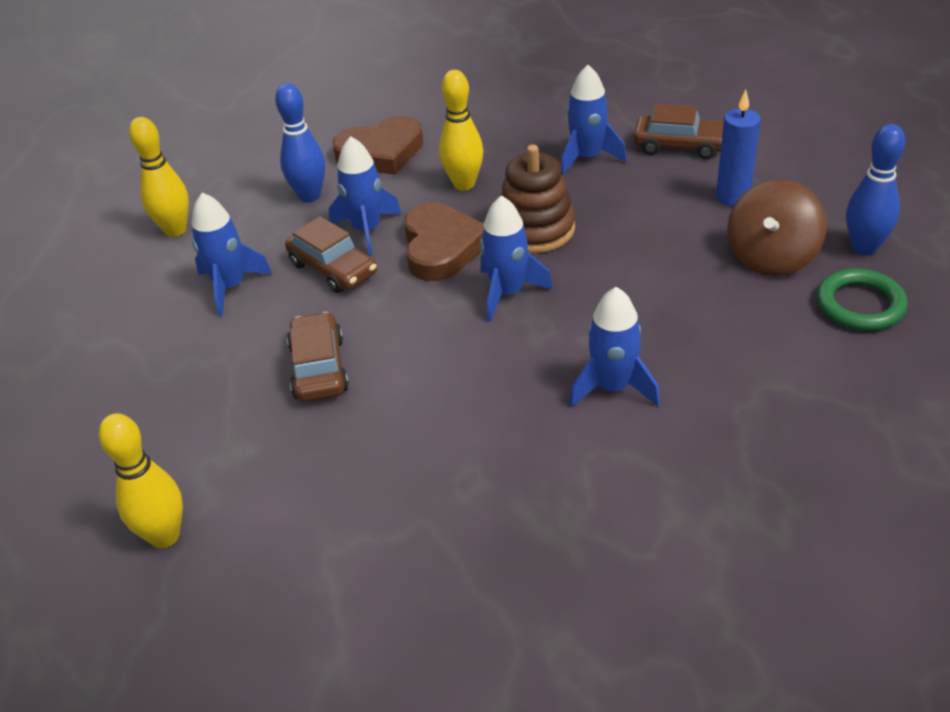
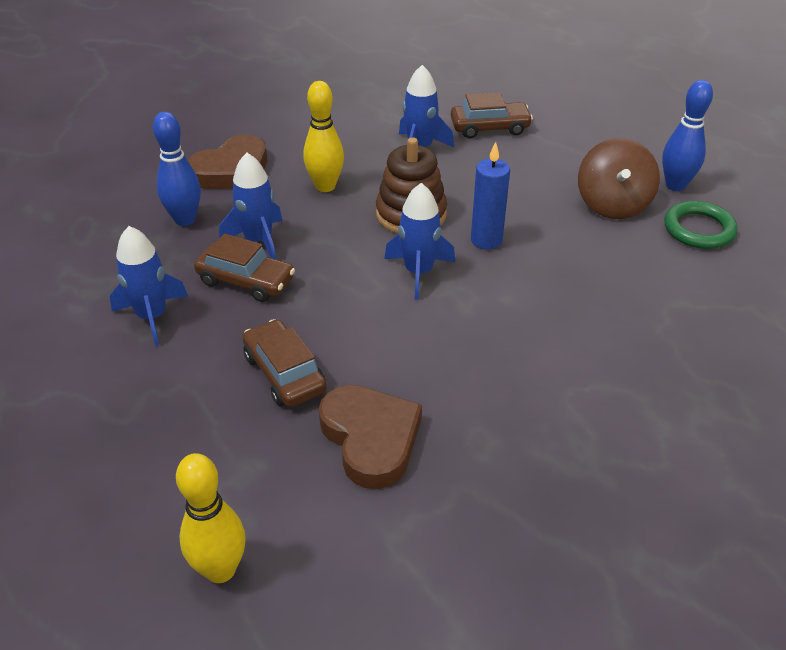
camera: 25 degrees left, 0 degrees up
(175, 230) = (63, 274): yellow bowling pin -> none
(441, 247) = (337, 244): brown heart -> brown heart (370, 438)
(613, 387) = (553, 333): blue rocket -> none
(733, 197) = (555, 162): blue candle -> blue candle (486, 240)

